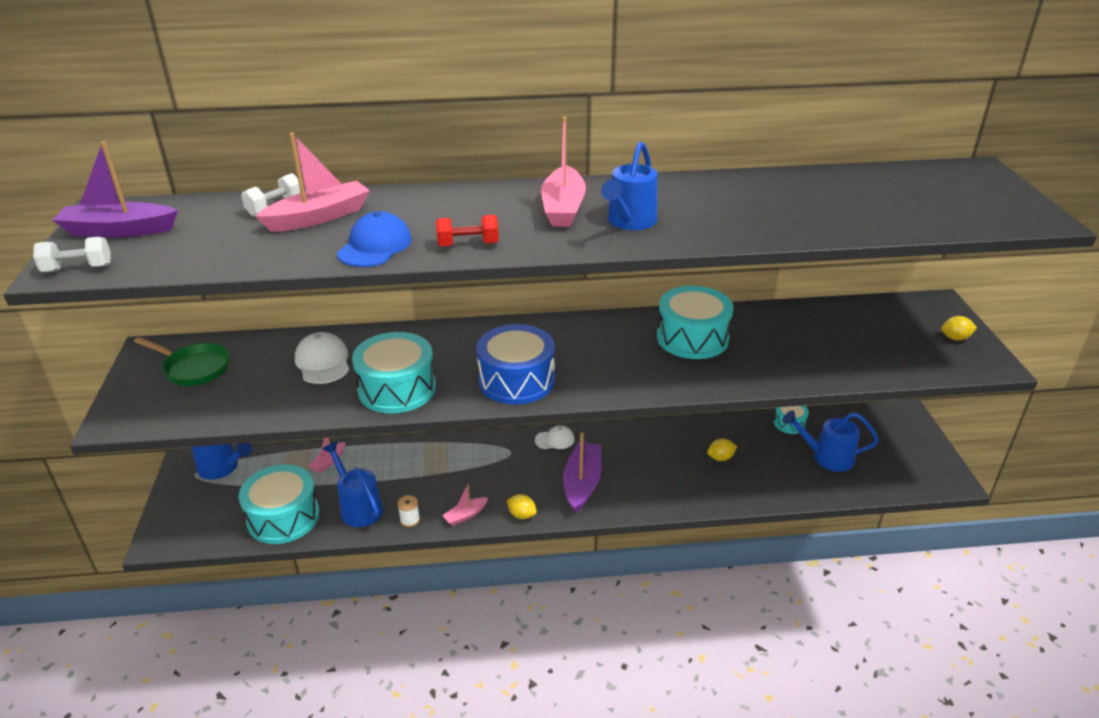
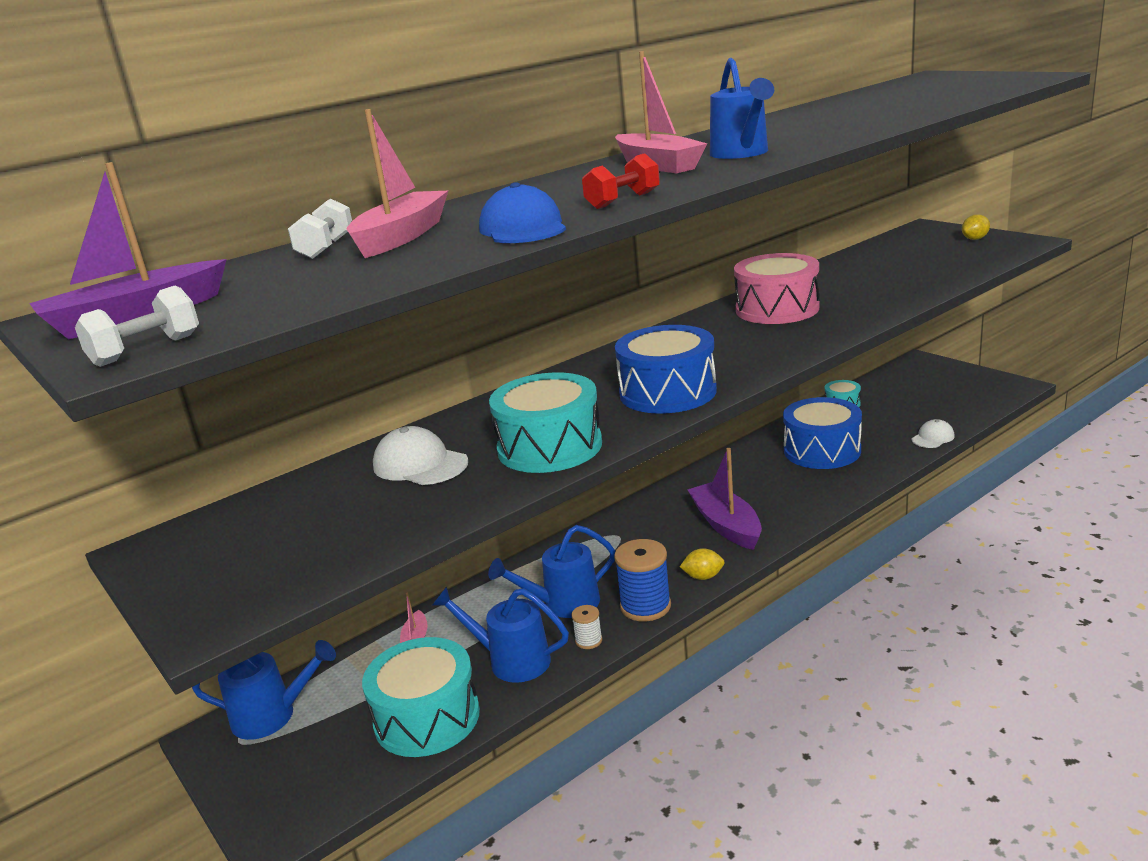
camera: 30 degrees left, 10 degrees down
(193, 368) = (246, 536): green pan -> none
(465, 515) = (645, 606): pink boat -> blue spool
(555, 440) = (650, 506): white cap -> white cap (933, 437)
(692, 338) = (777, 309): turquoise drum -> pink drum
(720, 458) = (822, 450): yellow lemon -> blue drum
(826, 457) = (905, 412): blue watering can -> blue watering can (563, 604)

